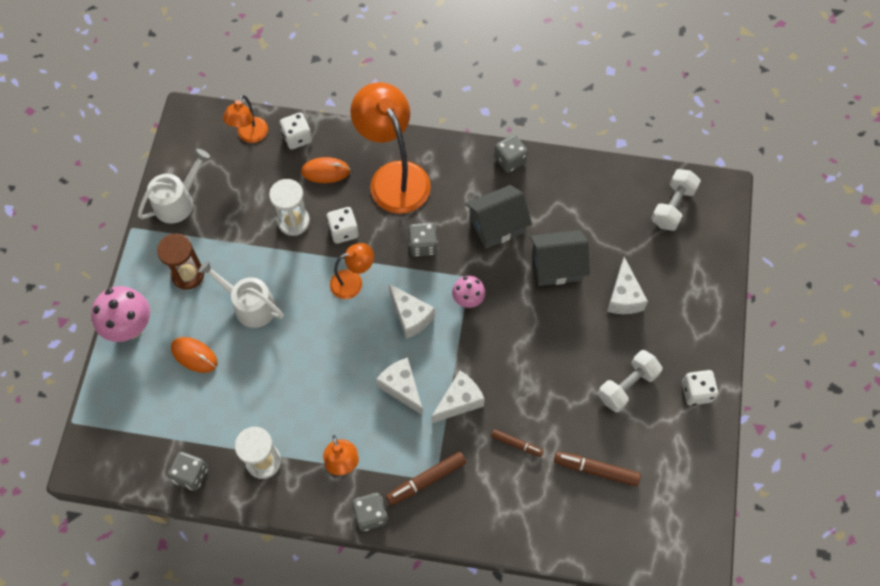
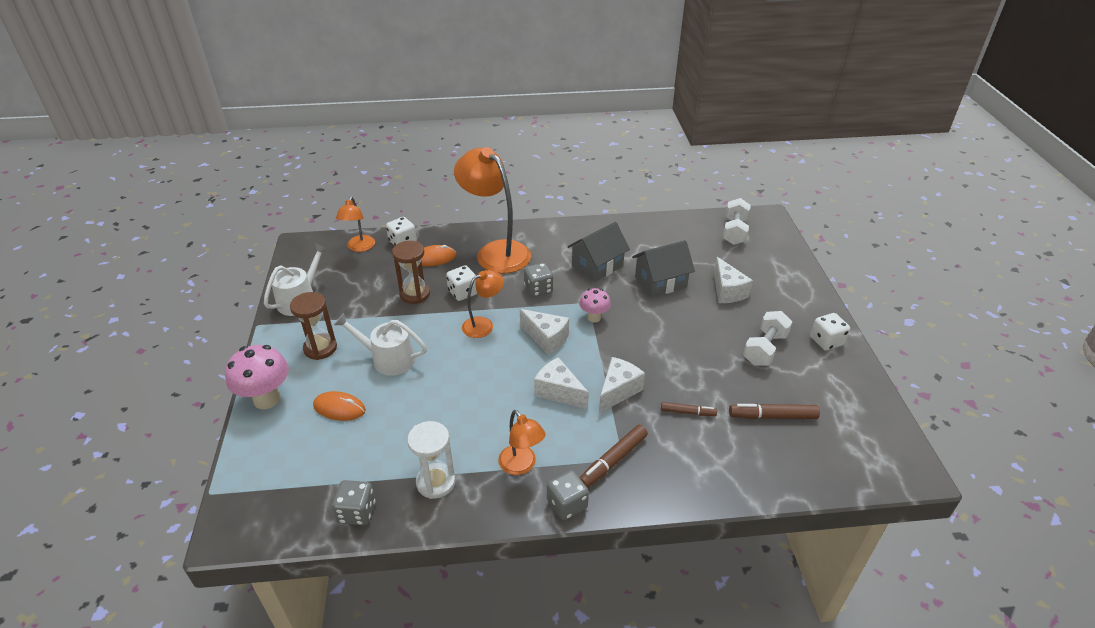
camera: 15 degrees left, 25 degrees down
(293, 221) = (415, 294): white hourglass -> brown hourglass
(510, 160) = (590, 227): grey dice -> none

